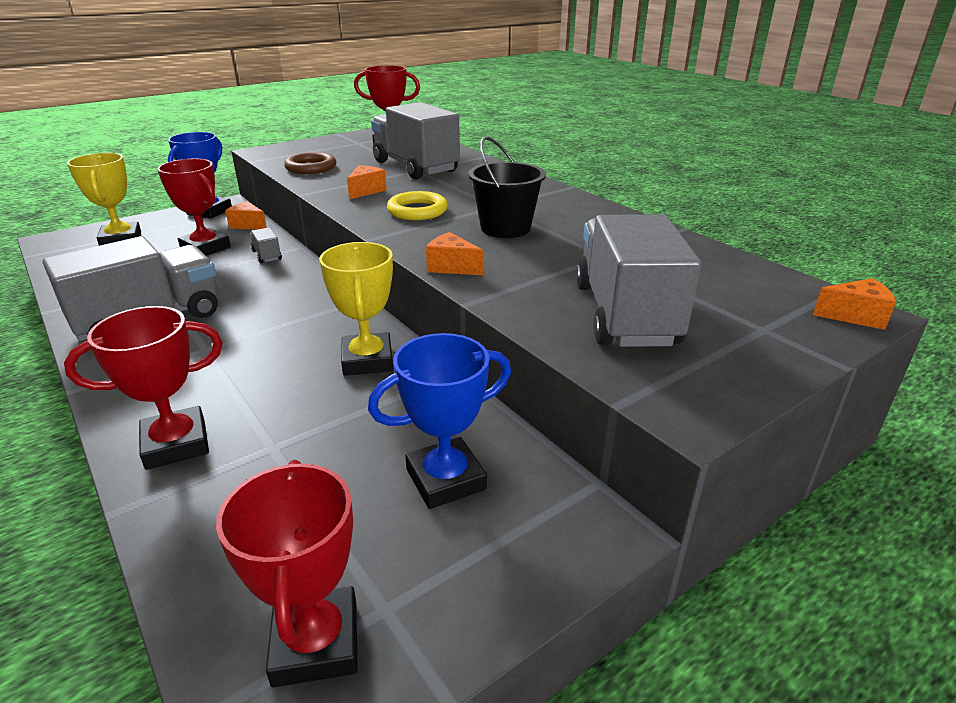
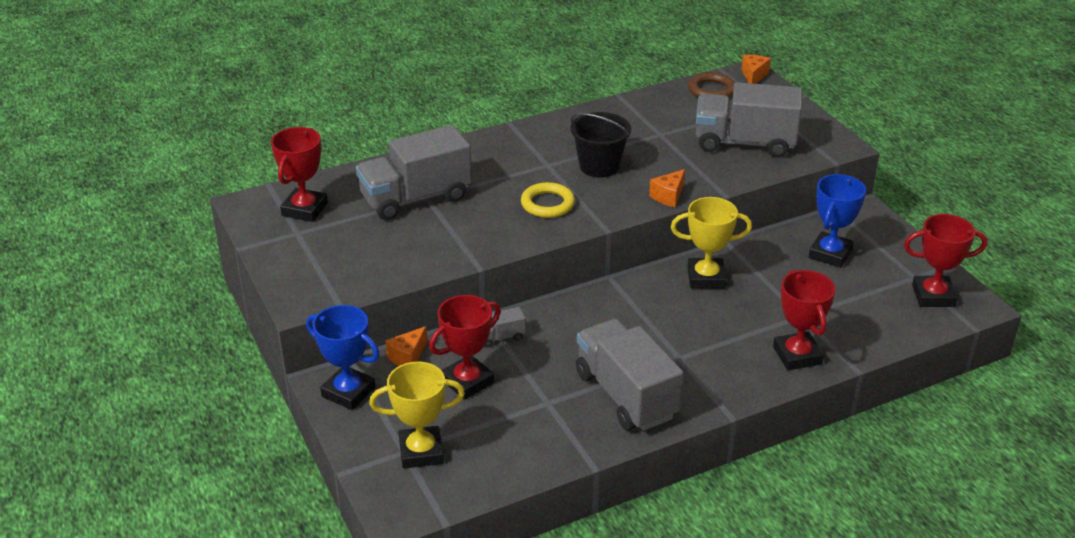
camera: 80 degrees left, 5 degrees up
(311, 167) = (388, 264): brown ring -> brown ring (711, 90)
(366, 191) = (483, 230): orange cheese -> none
(445, 479) = (830, 254): blue trophy -> blue trophy turned 45 degrees clockwise

